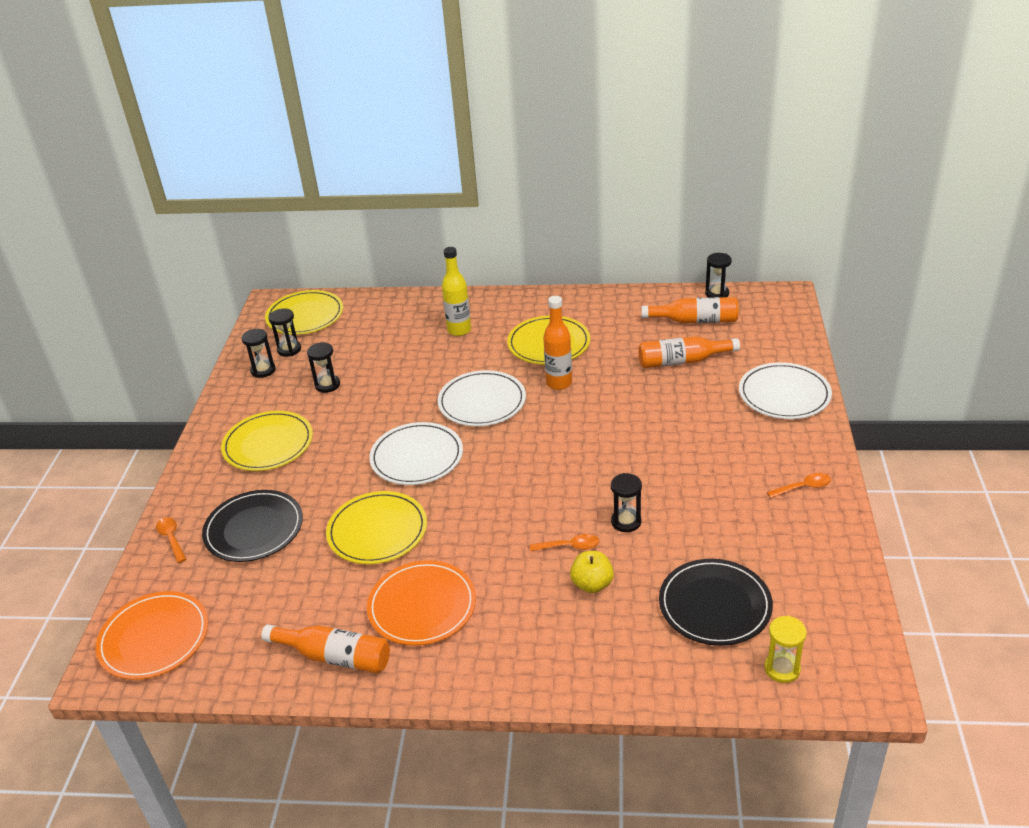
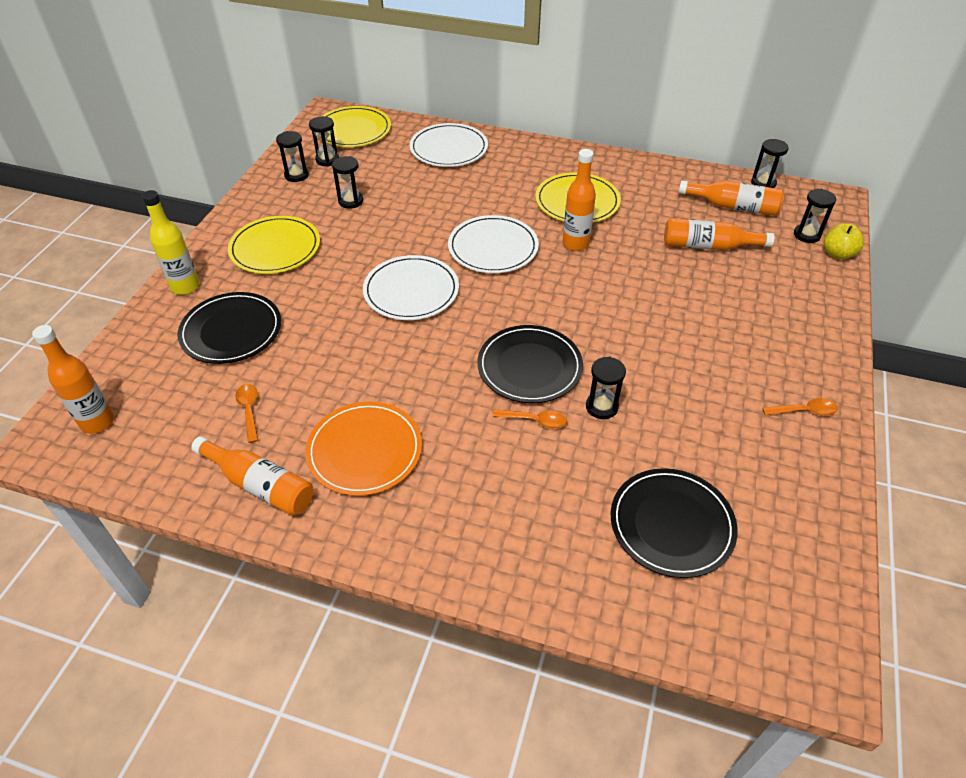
camera: 10 degrees right, 10 degrees up
(154, 638) = (97, 422): orange plate -> orange bottle
(171, 538) = (152, 323): orange spoon -> orange spoon (249, 410)
(377, 531) = (347, 359): yellow plate -> none
(459, 330) = (493, 171): yellow bottle -> yellow bottle (185, 287)
(550, 501) = (529, 367): none -> black plate
(592, 584) = (546, 468): yellow apple -> yellow apple (837, 254)
(768, 334) = (807, 235): none -> black hourglass
(782, 669) = (728, 620): yellow hourglass -> none
(784, 394) = (808, 303): white plate -> white plate (449, 148)

